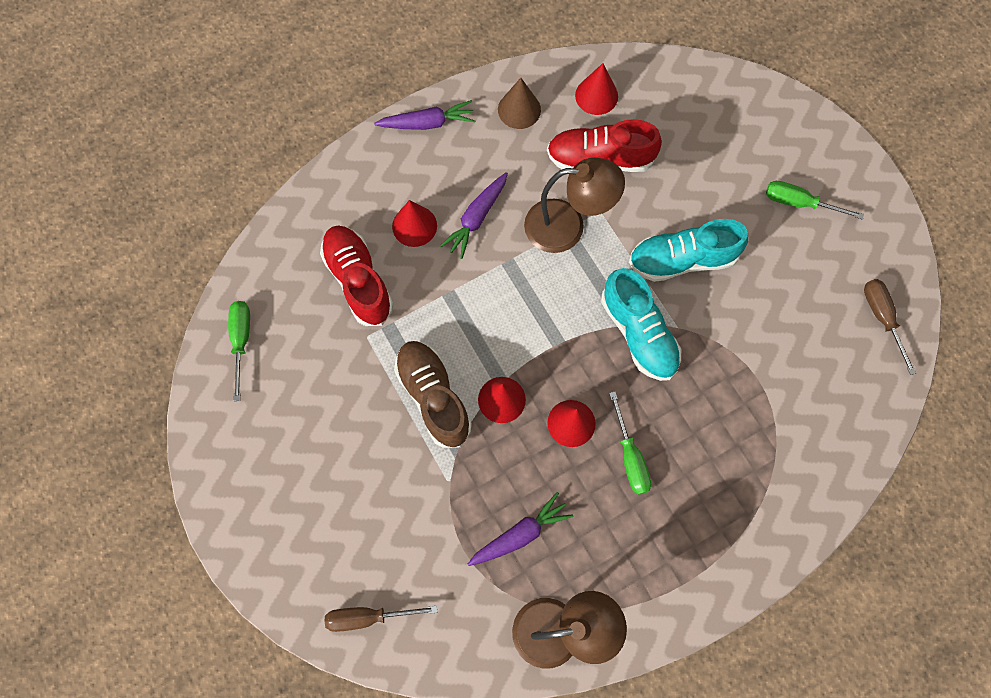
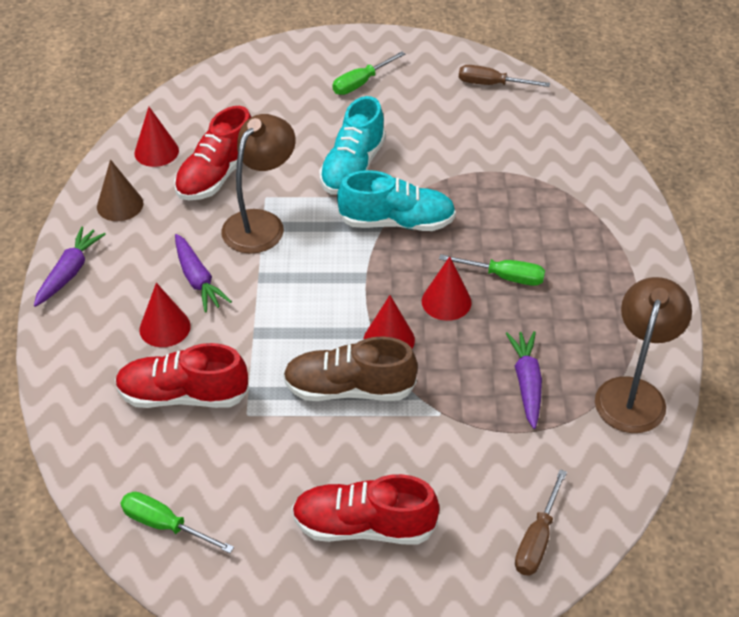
camera: 60 degrees left, 25 degrees down
(312, 479) = (363, 526): none -> red shoe

